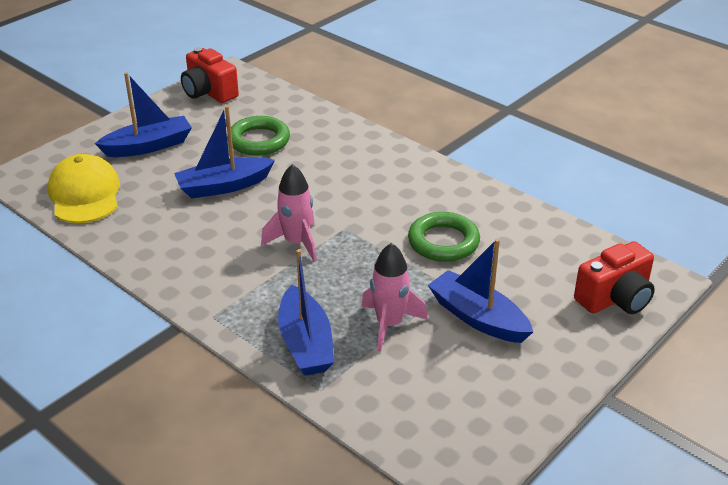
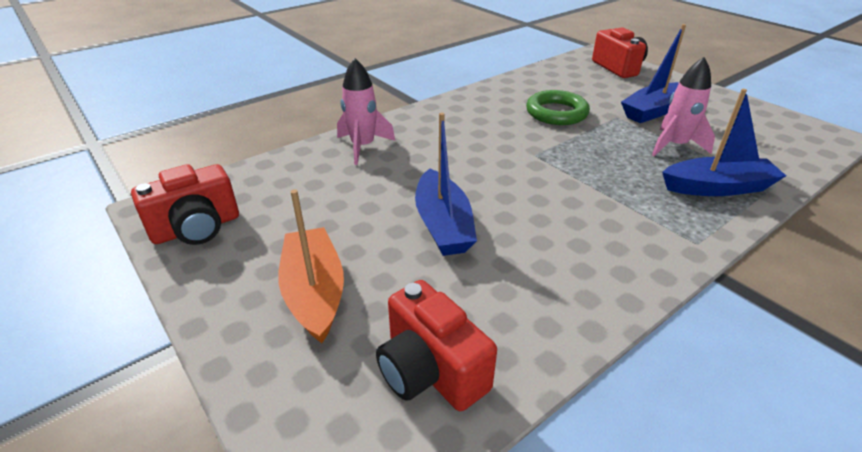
camera: 80 degrees left, 0 degrees up
(85, 194) = (430, 370): yellow cap -> red camera
(148, 146) = (314, 292): blue boat -> orange boat
(259, 141) = (349, 194): green ring -> none
(296, 242) = (559, 182): pink rocket -> pink rocket (363, 147)

